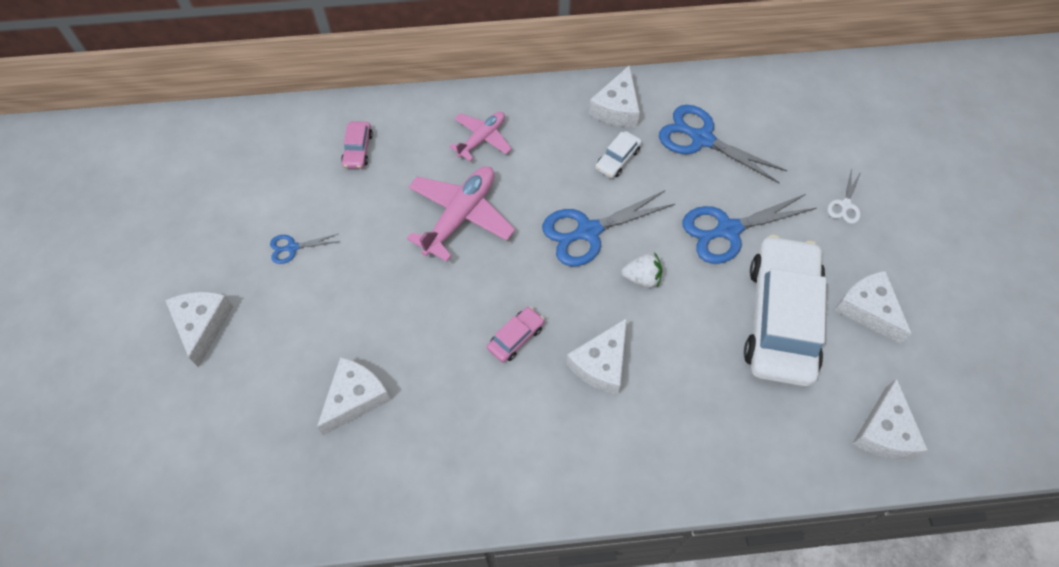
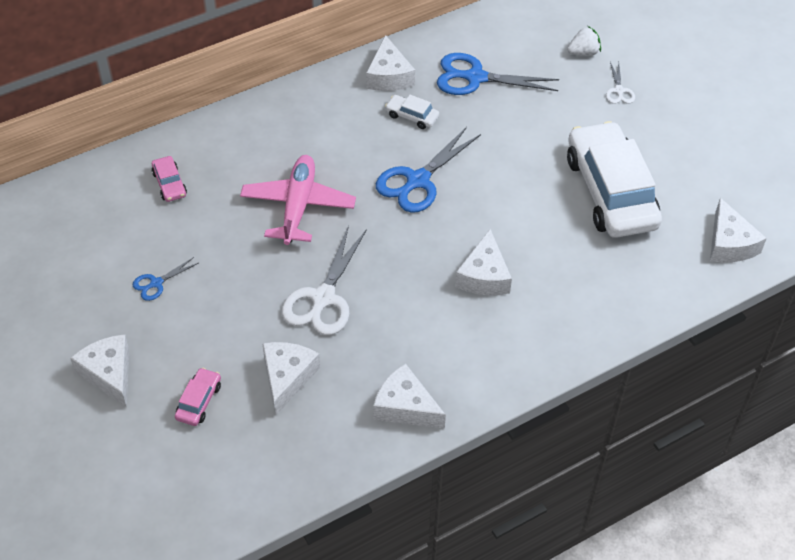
camera: 25 degrees left, 10 degrees down
(433, 325) = (323, 298): none -> white scissors
(482, 138) = (281, 138): pink plane -> none
(516, 337) = (401, 282): pink car -> pink car (199, 401)
(617, 159) = (412, 116): white car -> white car turned 105 degrees clockwise
(642, 278) = (483, 200): white strawberry -> white strawberry (583, 52)
(728, 230) = (534, 141): blue scissors -> none
(868, 309) = (674, 162): white cheese -> white cheese (405, 407)

